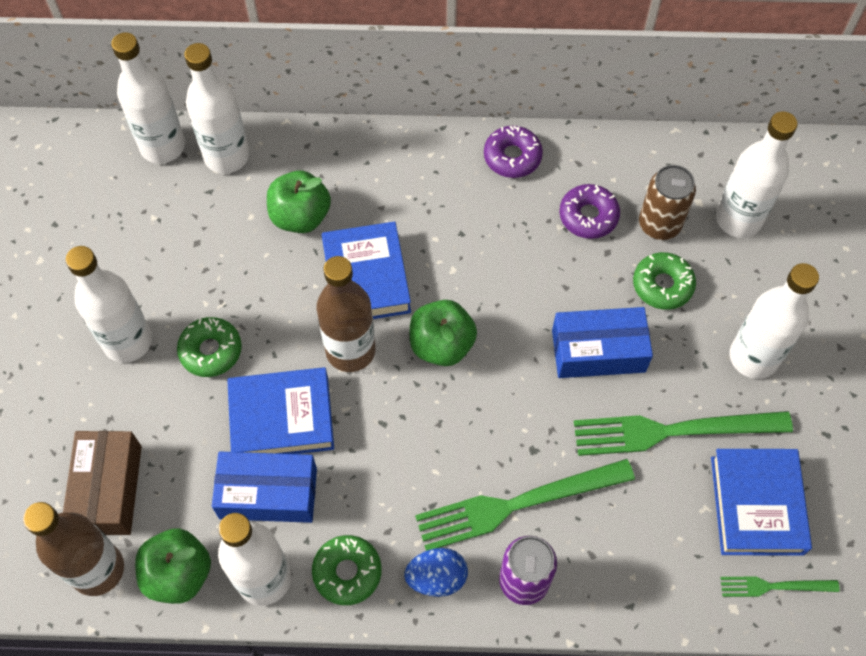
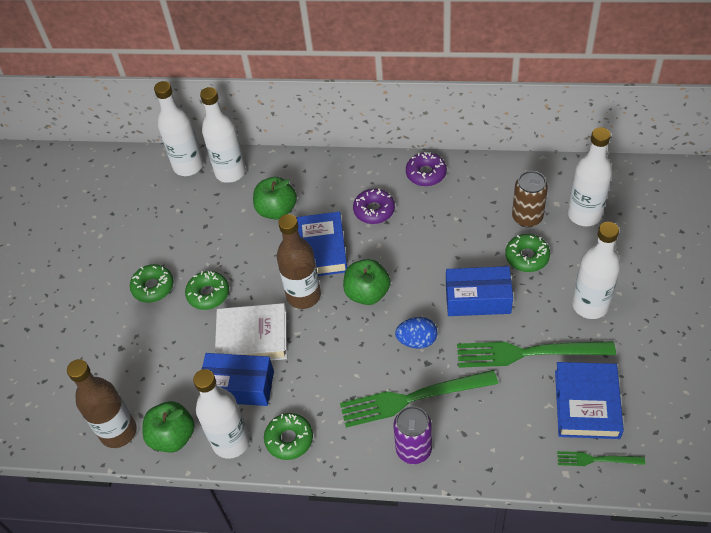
camera: 10 degrees right, 10 degrees down
(108, 489) = (131, 380): brown box -> none
(128, 341) = (153, 287): white bottle -> green donut
(282, 418) = (253, 338): blue book -> white book
(436, 578) = (351, 445): blue egg -> blue egg (417, 341)
(588, 216) = (477, 211): purple donut -> purple donut (374, 210)

